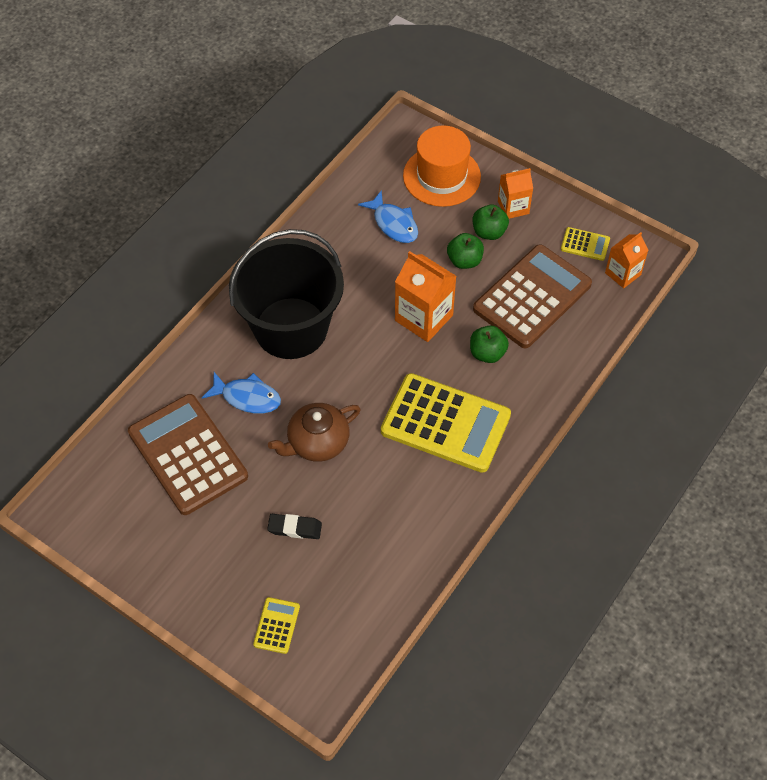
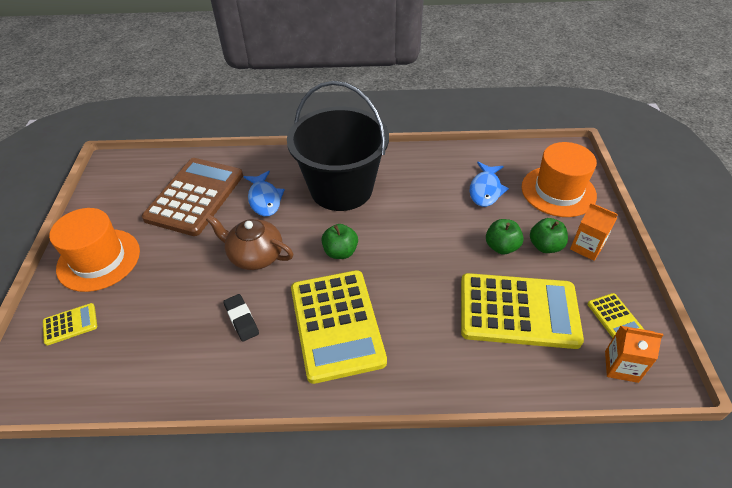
camera: 55 degrees right, 10 degrees down
(207, 574) = (99, 259): none -> orange hat
(295, 528) = (168, 285): black eraser -> black eraser (241, 319)
(424, 318) = (423, 253): orange carton -> none
(487, 353) = (431, 313): green apple -> green apple (340, 252)
(532, 297) = (518, 311): brown calculator -> yellow calculator

